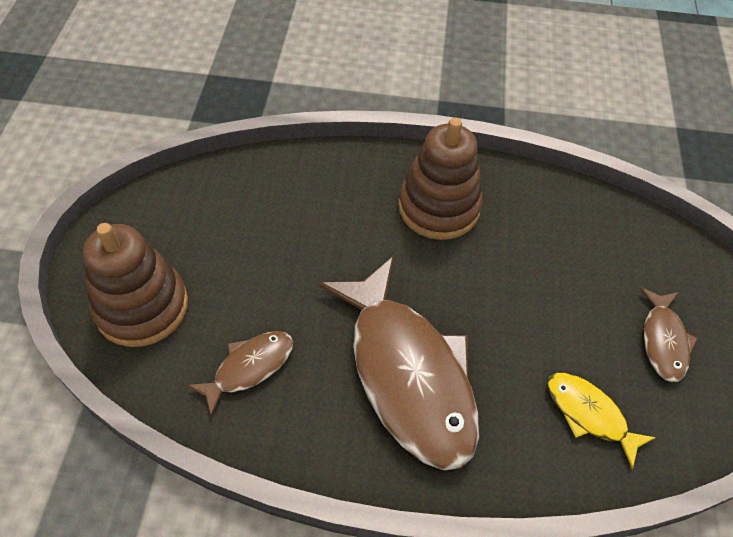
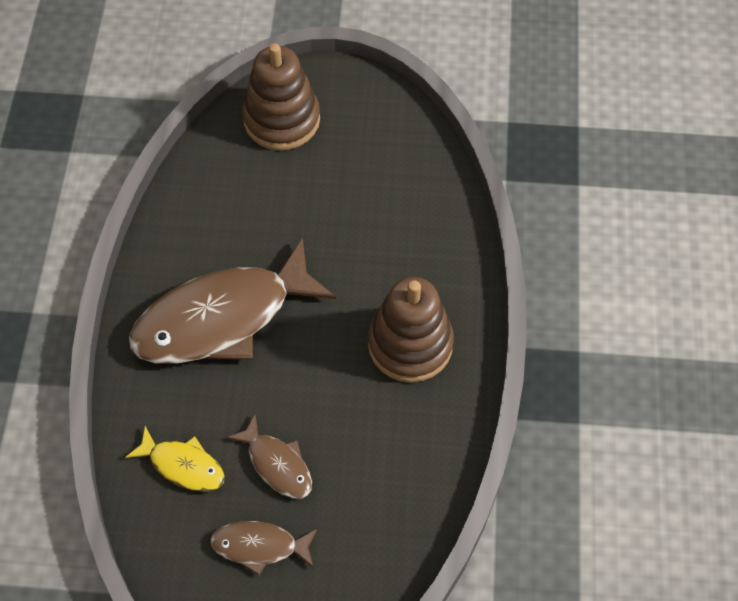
camera: 90 degrees right, 5 degrees up
(249, 367) = (227, 201): brown fish -> brown fish (277, 464)
(589, 414) = (183, 465): yellow fish -> yellow fish turned 75 degrees clockwise

